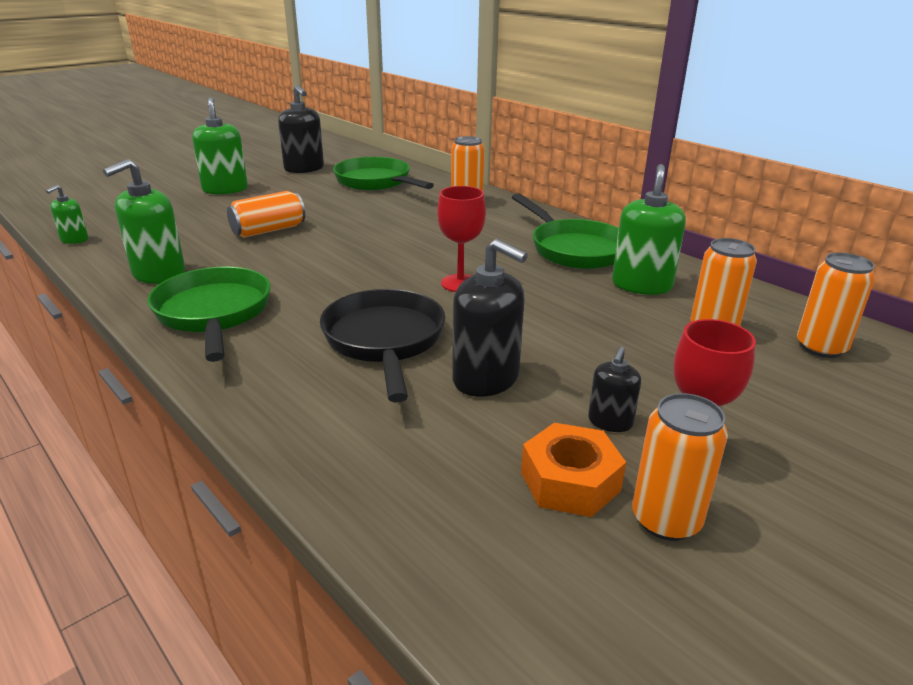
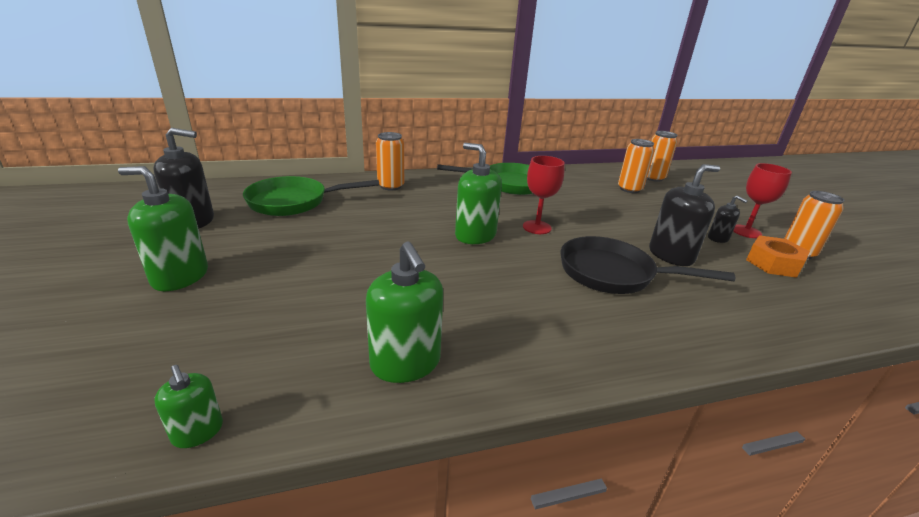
camera: 65 degrees left, 0 degrees up
(214, 314) = (530, 340): green pan -> none
(268, 230) = (351, 275): orange can -> none
(641, 285) = (571, 185): green soap dispenser -> green soap dispenser (475, 235)

